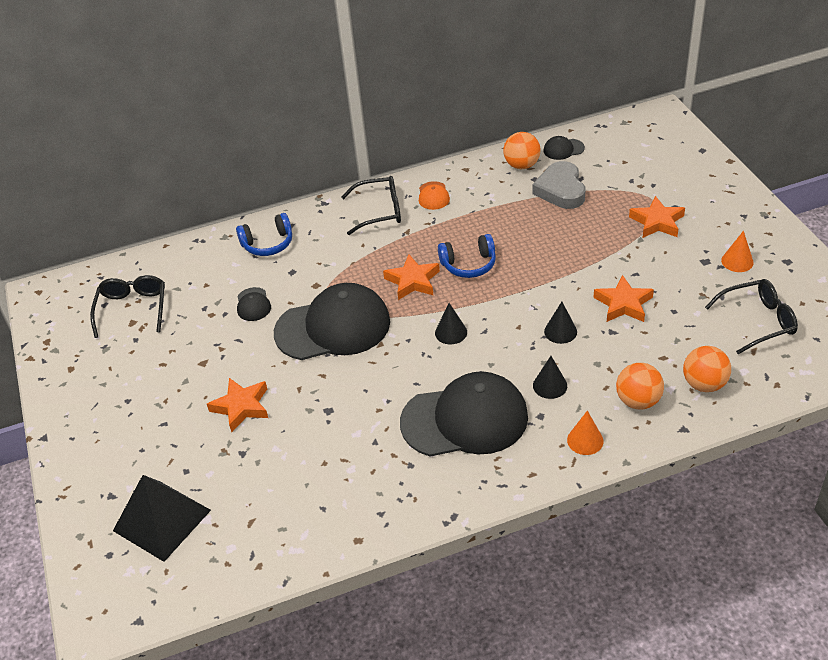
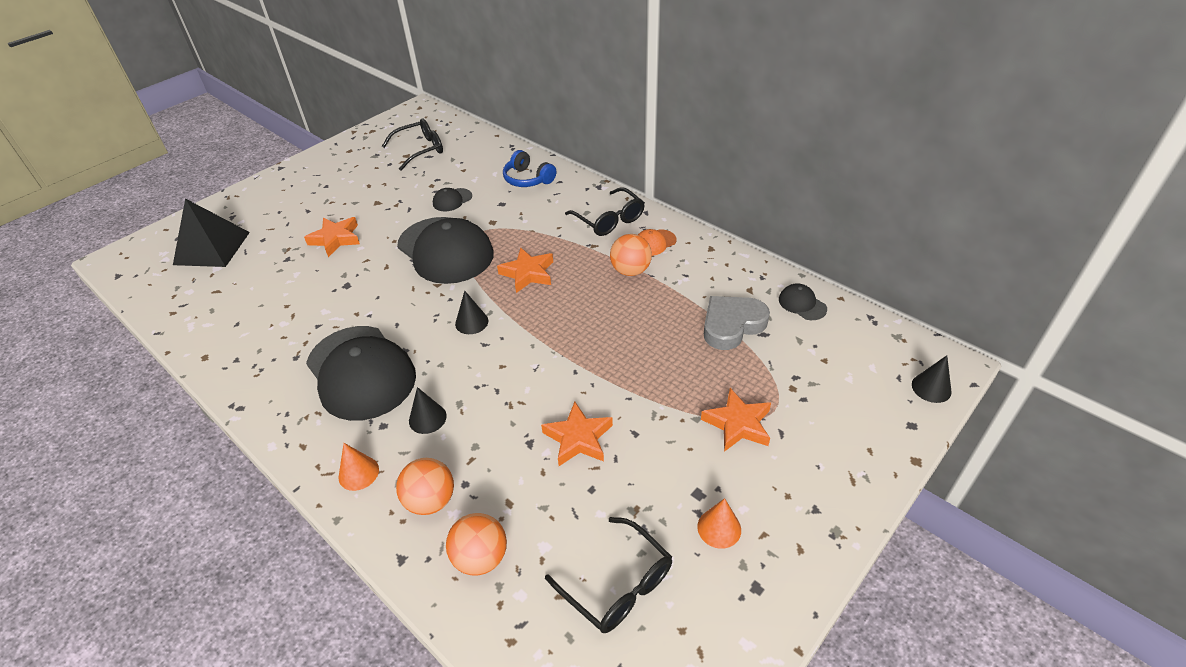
camera: 60 degrees right, 0 degrees up
(469, 264) = (572, 300): blue headphones -> none
(521, 165) = (748, 283): orange ball -> orange ball (630, 271)
(560, 331) = (509, 400): black cone -> black cone (931, 388)

